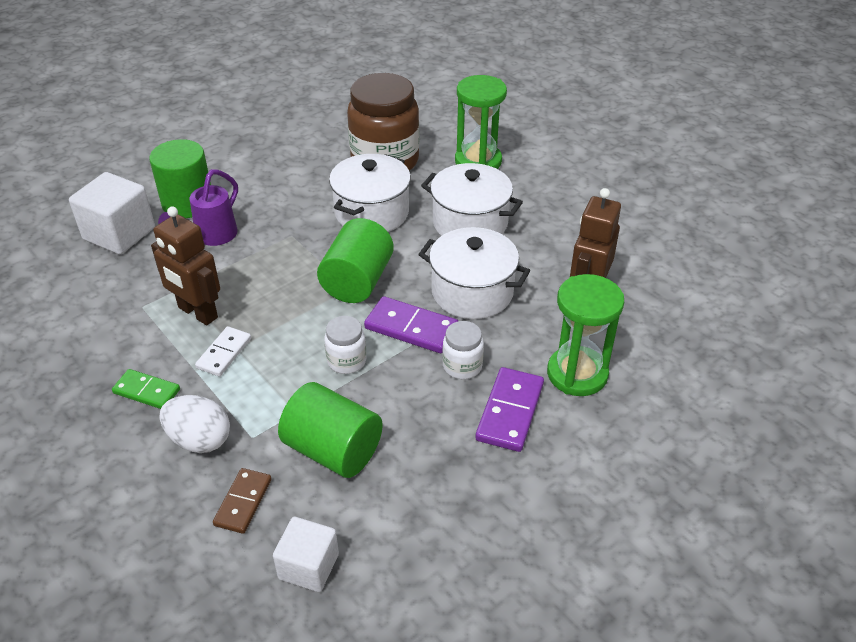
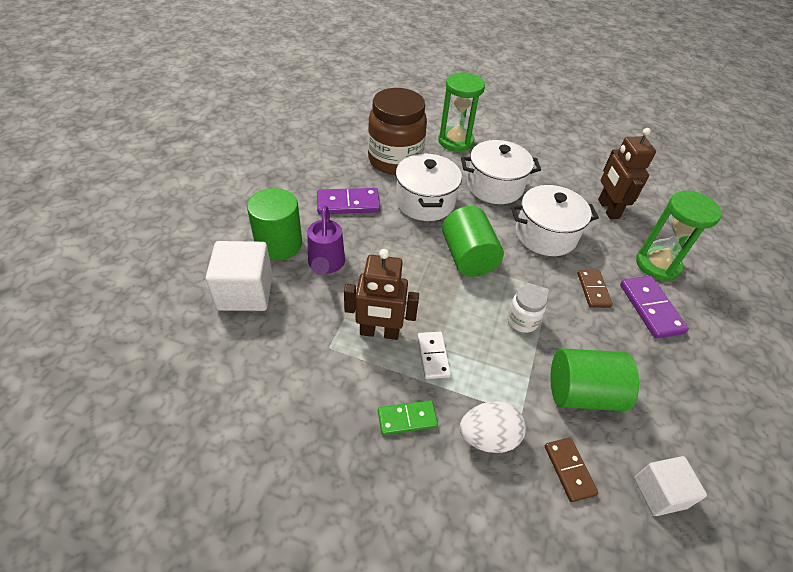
camera: 35 degrees left, 5 degrees up
(411, 328) = (536, 277): purple domino -> purple domino (348, 204)
(462, 366) = (593, 290): white jar -> brown domino

